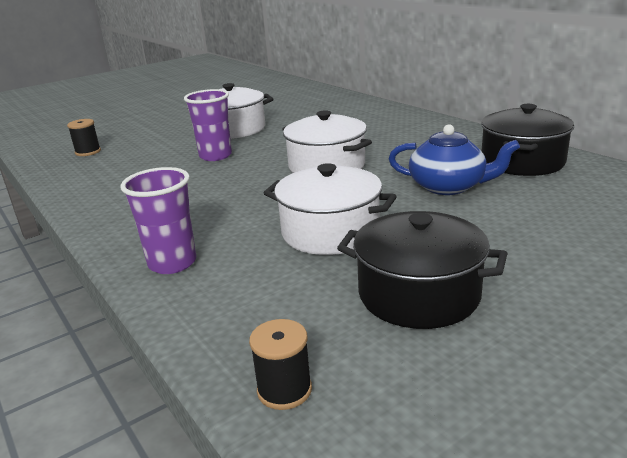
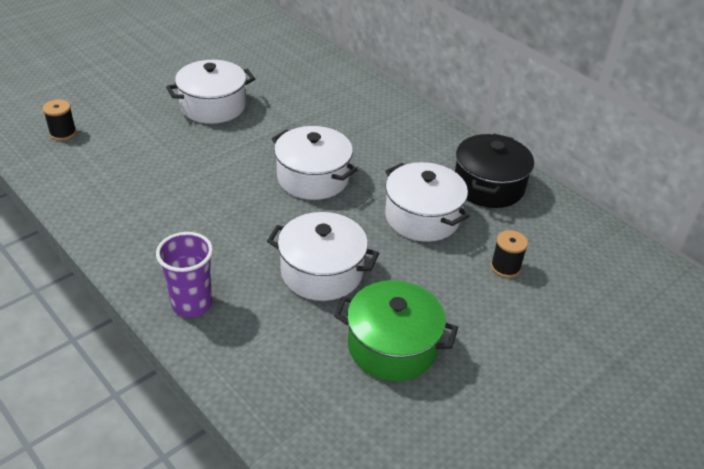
camera: 10 degrees left, 15 degrees up
(215, 156) = (201, 152): purple cup -> none
(284, 390) = (300, 433): black spool -> black spool (505, 267)
(419, 294) = (392, 346): black pot -> green pot
(448, 186) = (422, 217): blue teapot -> white pot

